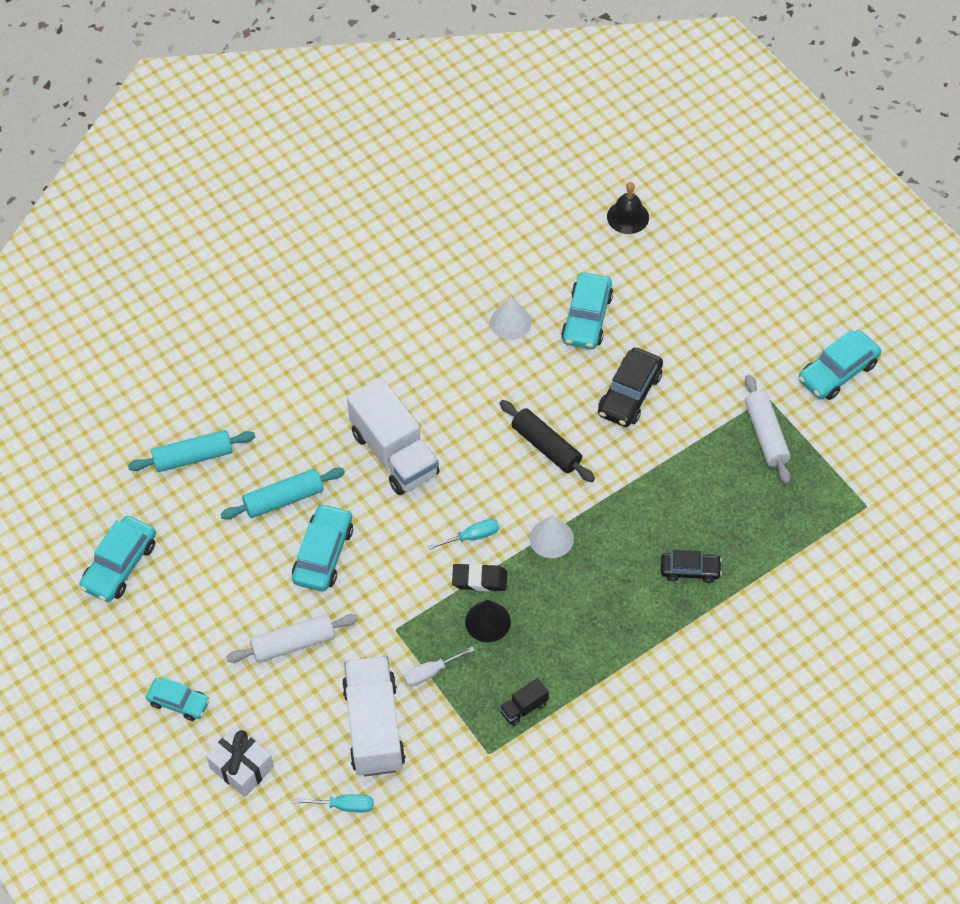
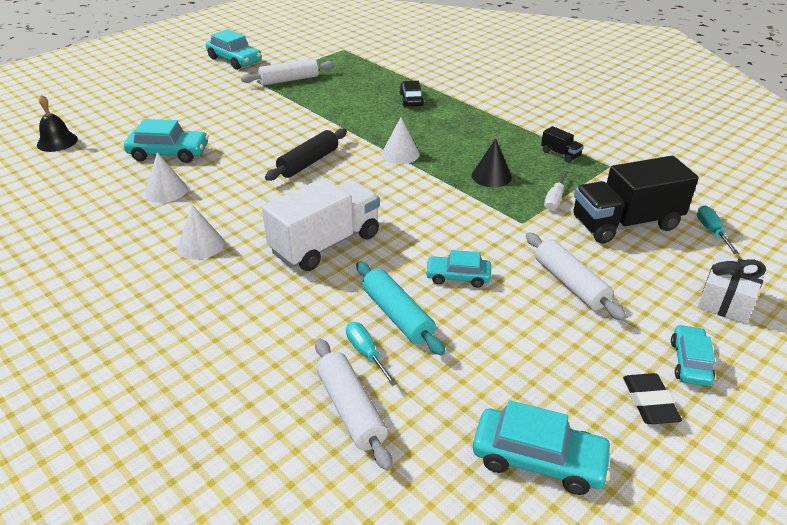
camera: 100 degrees left, 20 degrees down
(193, 457) = (351, 409): turquoise rolling pin -> white rolling pin
(323, 554) = (458, 277): turquoise car -> turquoise car, size x0.65
(374, 727) = (625, 223): white truck -> black truck
(413, 356) = (200, 245): none -> white cone
(431, 672) = (554, 199): white screwdriver -> white screwdriver turned 60 degrees clockwise
(472, 537) = (410, 191): turquoise screwdriver -> turquoise screwdriver (366, 353)
(479, 580) = (452, 183): black eraser -> black eraser (649, 402)
(629, 394) = (252, 130): black car -> none

